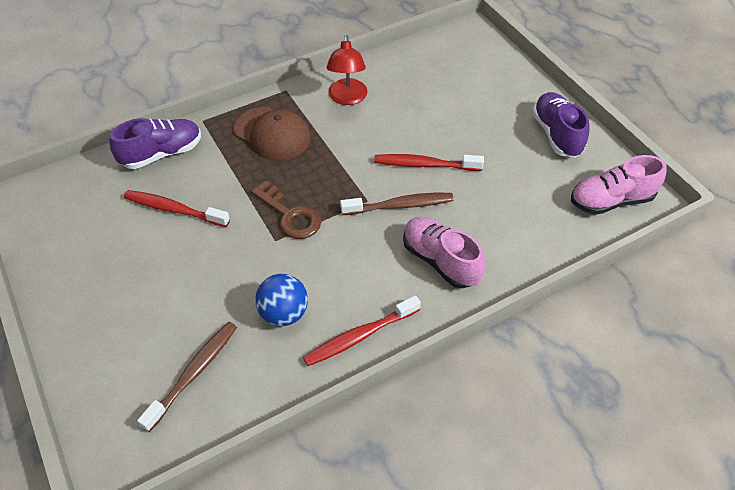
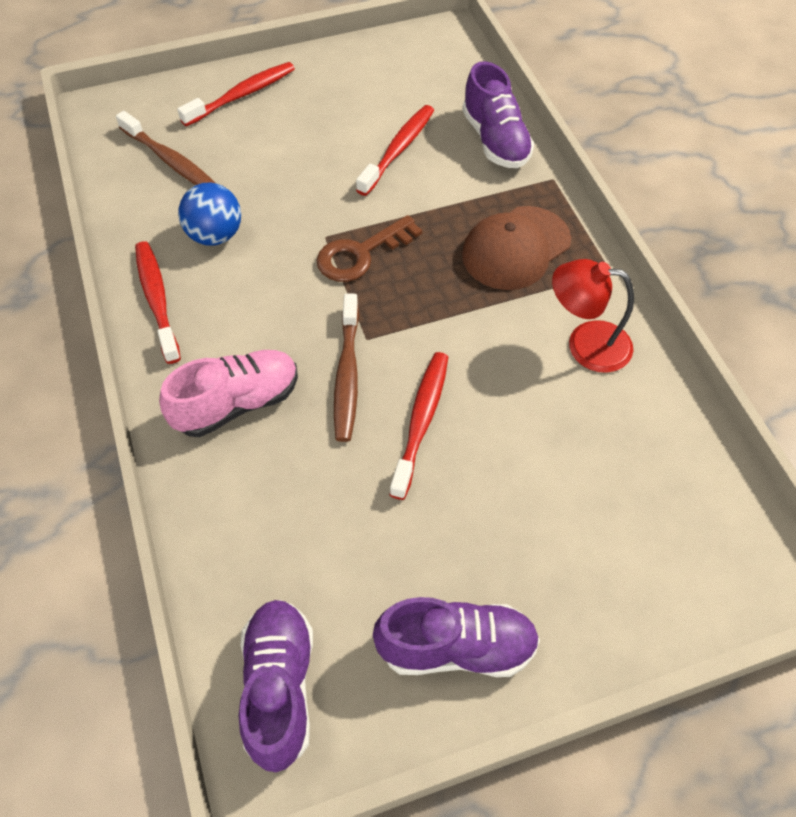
camera: 100 degrees right, 5 degrees up
(98, 336) = (242, 95): none -> red toothbrush
(611, 201) = (279, 687): pink shoe -> purple shoe

